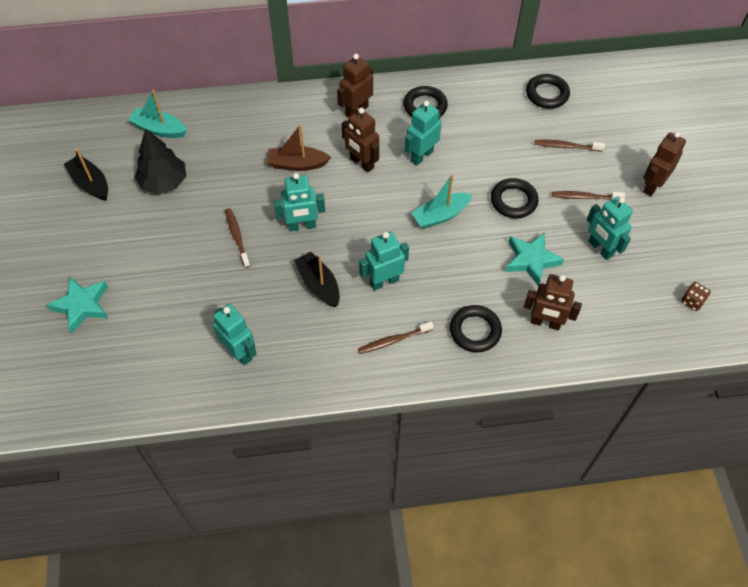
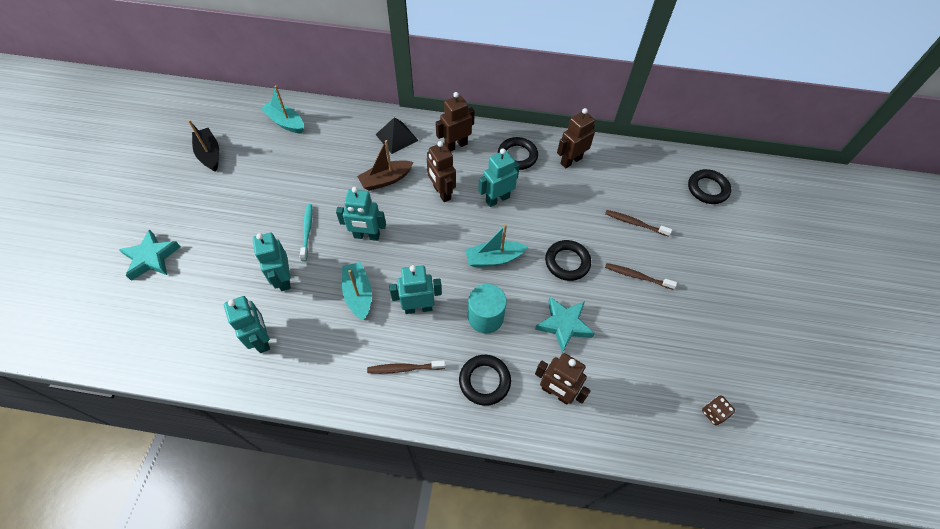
camera: 15 degrees right, 0 degrees up
(163, 182) = (268, 168): black tree -> none
(237, 237) = (307, 231): brown toothbrush -> turquoise toothbrush
(289, 116) = (396, 137): none -> black pyramid
(297, 164) = (386, 180): brown boat -> brown boat turned 45 degrees counterclockwise
(318, 285) = (358, 294): black boat -> turquoise boat
(453, 273) = (485, 317): none -> turquoise cylinder
(547, 94) = (632, 171): black ring -> black ring (707, 189)
(600, 249) = (636, 331): turquoise robot -> turquoise robot (283, 279)
(652, 186) = (707, 282): brown robot -> brown robot (571, 161)

